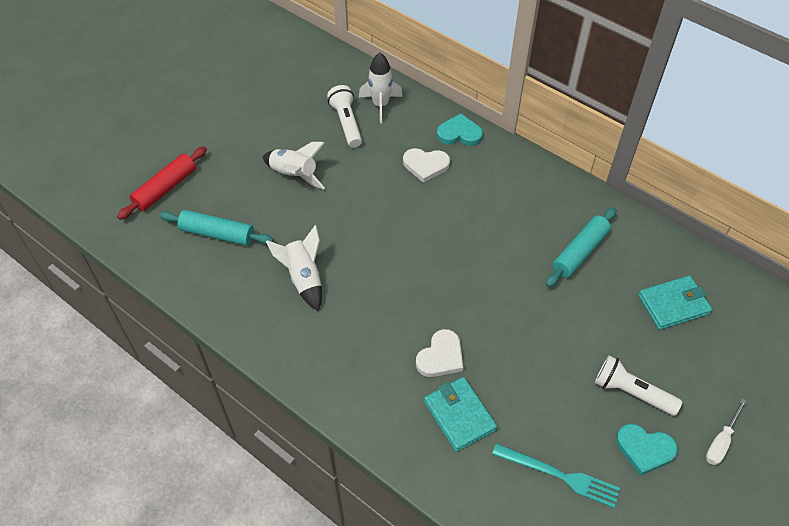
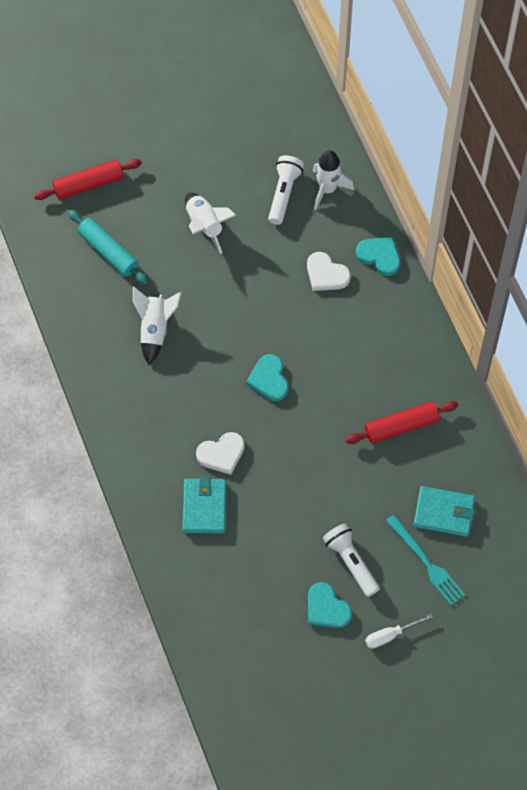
camera: 30 degrees right, 10 degrees up
(437, 270) = (269, 379): none -> turquoise heart
(559, 475) = (248, 591): turquoise fork -> turquoise fork (426, 562)
(580, 252) = (401, 426): turquoise rolling pin -> red rolling pin

